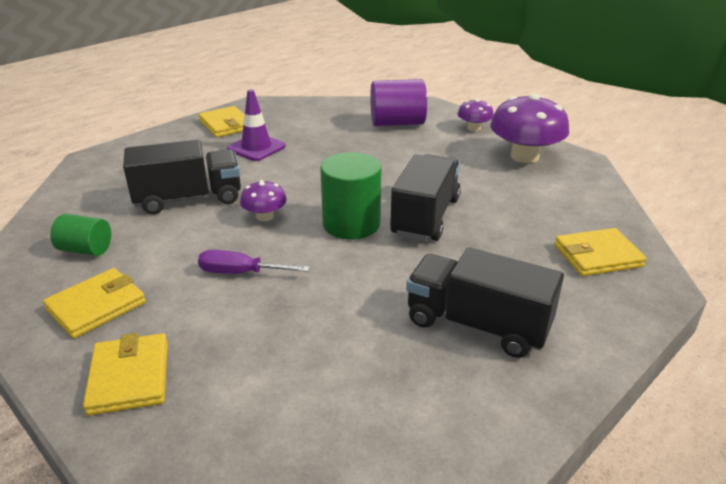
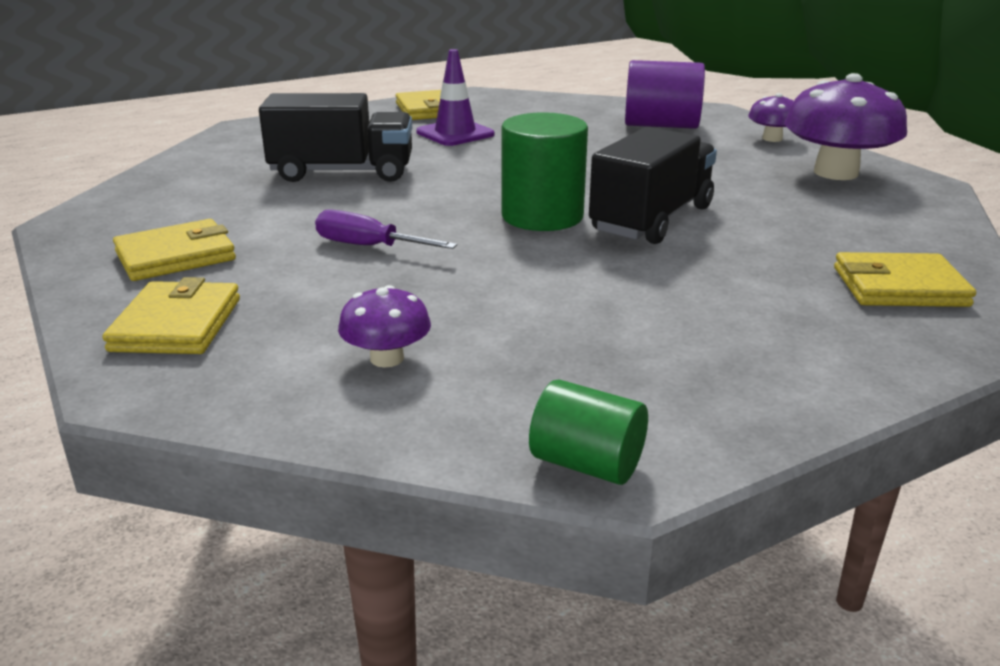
camera: 15 degrees right, 5 degrees down
(86, 250) = (193, 205): green cylinder -> green cylinder (587, 464)
(265, 216) = (430, 197): purple mushroom -> purple mushroom (387, 358)
(477, 325) = (670, 336): black truck -> none

